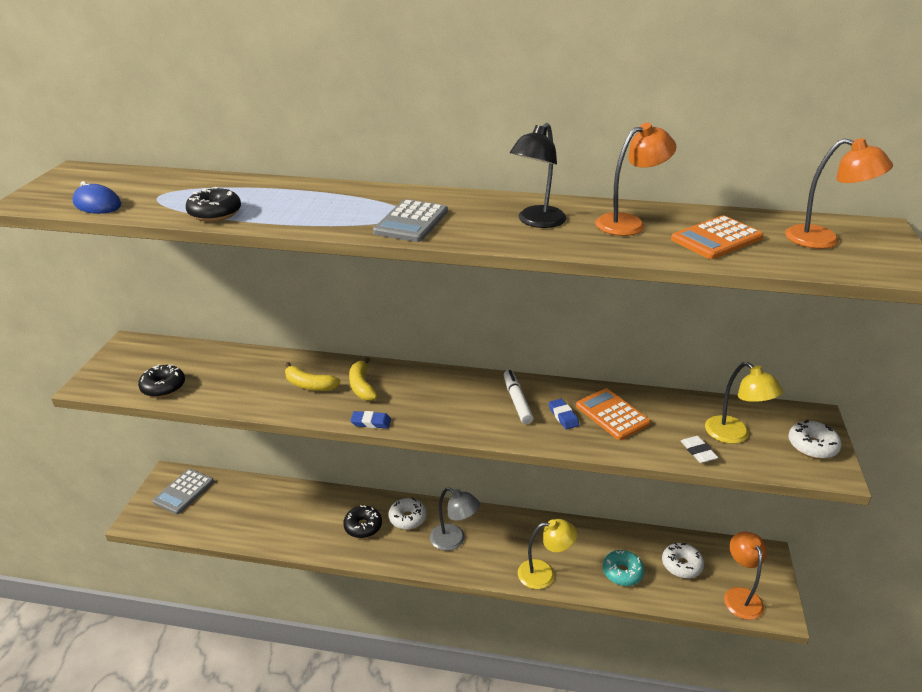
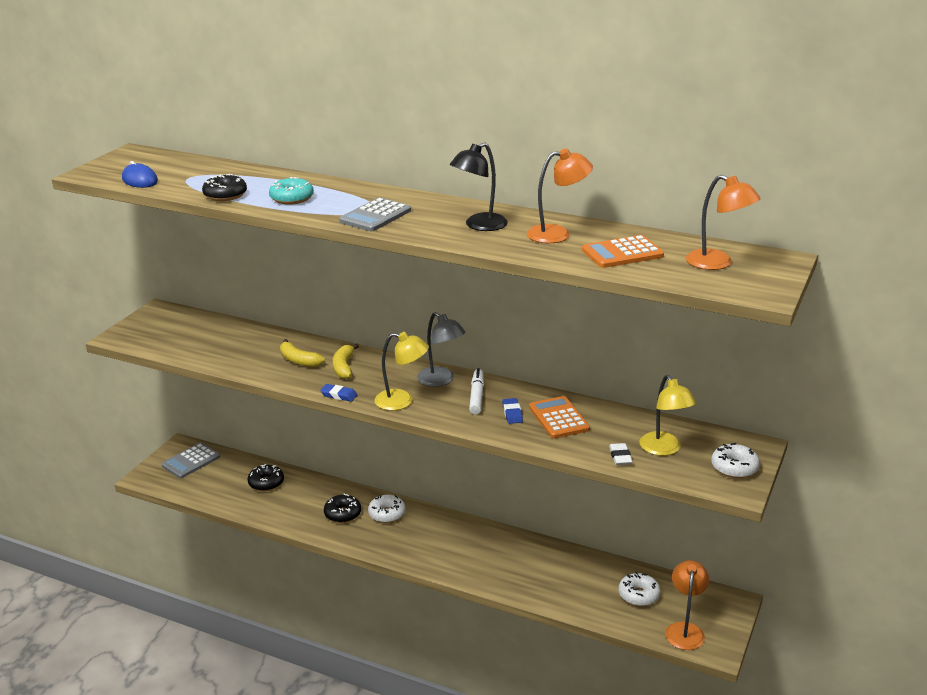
camera: 15 degrees right, 5 degrees down
(163, 387) = (176, 346): black donut -> black donut (266, 483)
(454, 540) = (423, 539): grey lamp -> grey lamp (441, 380)
(544, 574) = (497, 579): yellow lamp -> yellow lamp (402, 401)
(622, 572) = (575, 591): turquoise donut -> turquoise donut (292, 198)

